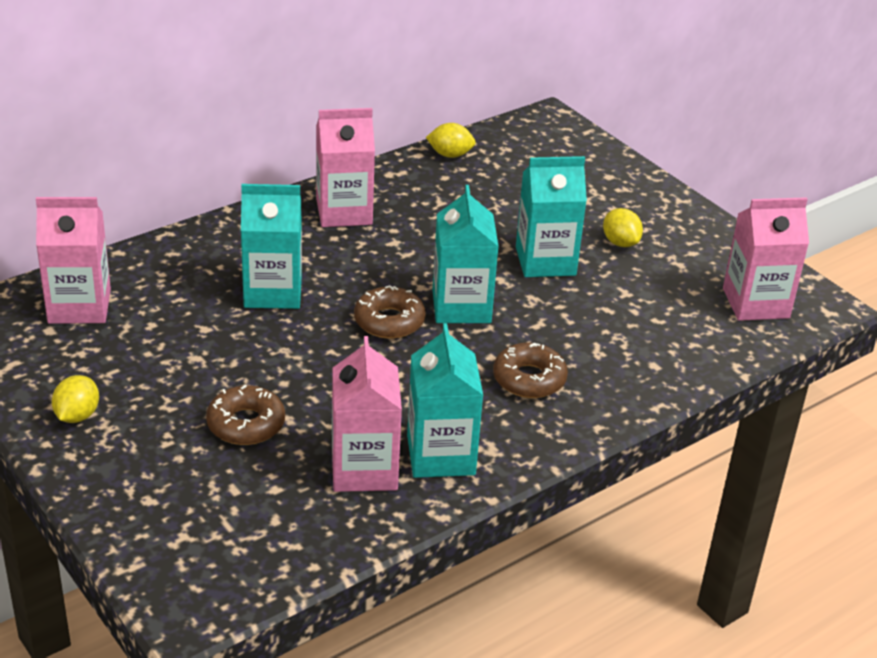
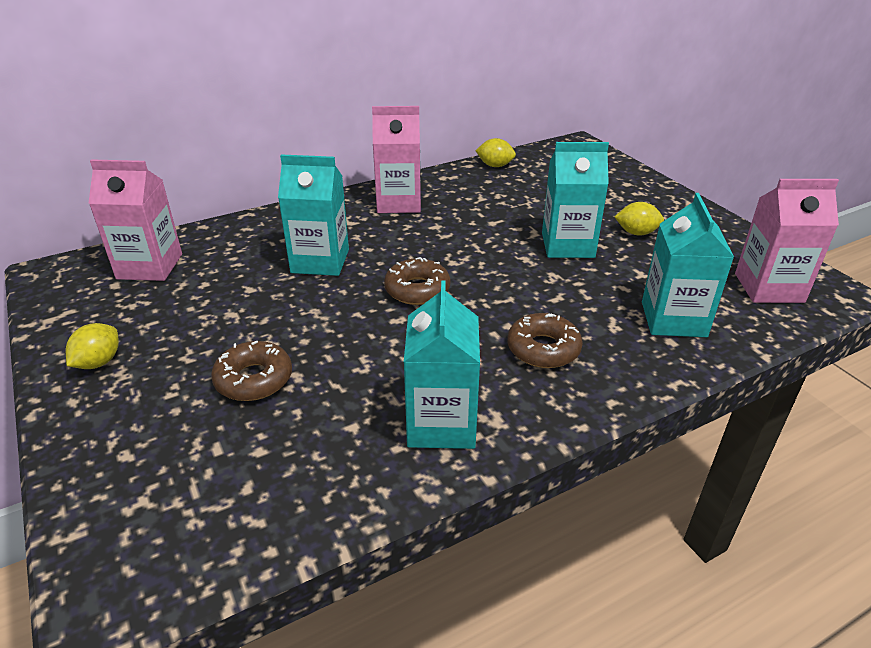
camera: 10 degrees right, 0 degrees up
(364, 469) = (358, 434): pink carton -> none
(461, 306) = (486, 280): turquoise carton -> turquoise carton (673, 319)
(620, 242) = (636, 233): yellow lemon -> yellow lemon turned 60 degrees counterclockwise

